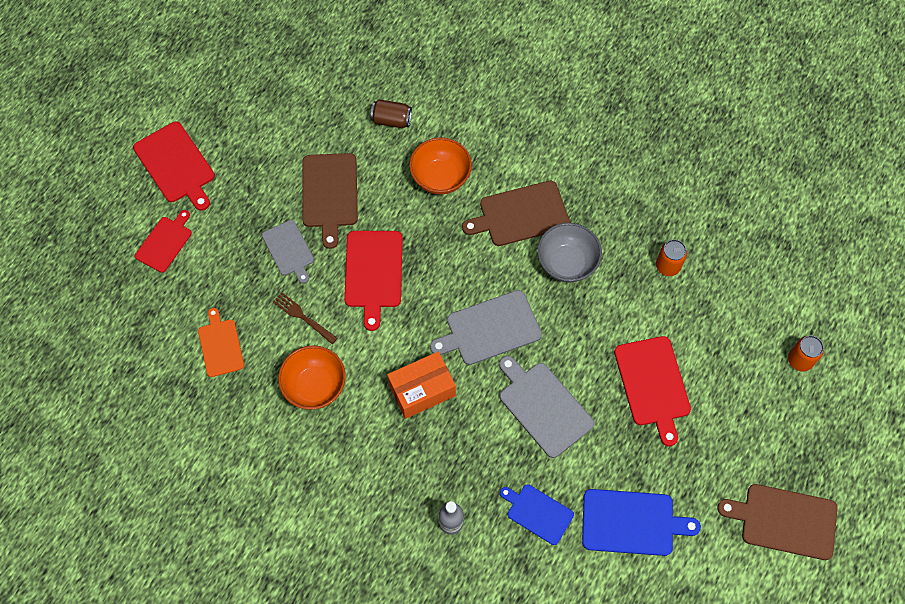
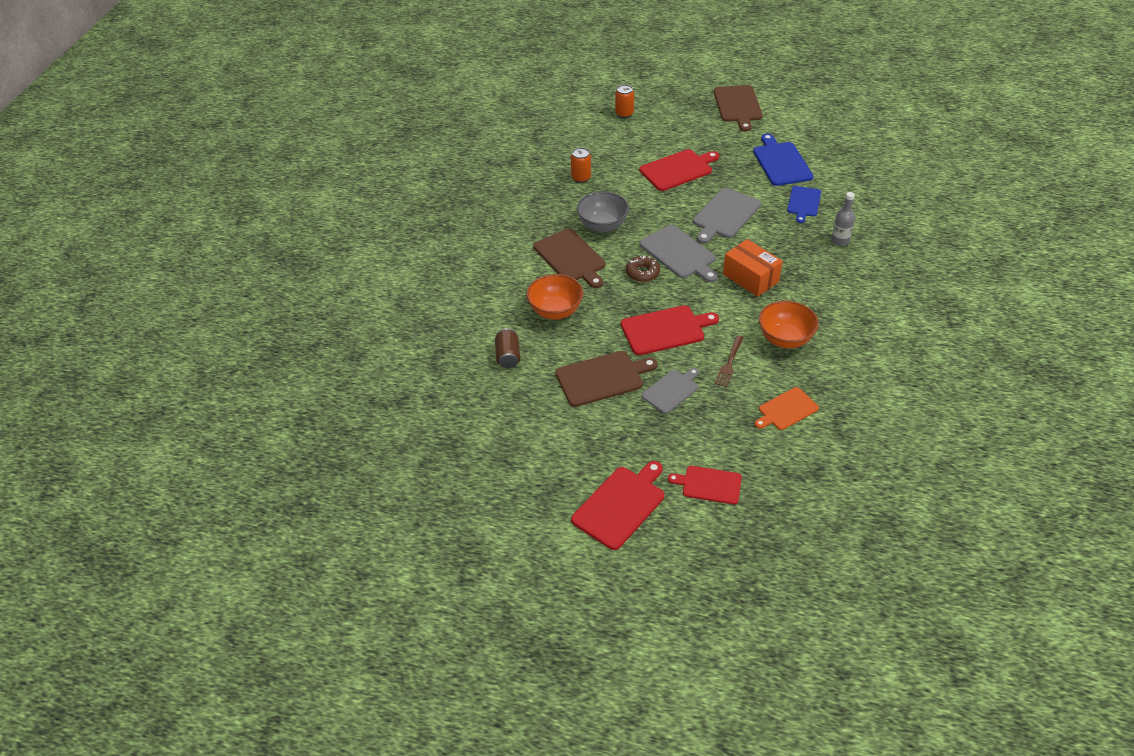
camera: 105 degrees left, 20 degrees down
(470, 279) = (642, 273): none -> brown donut

